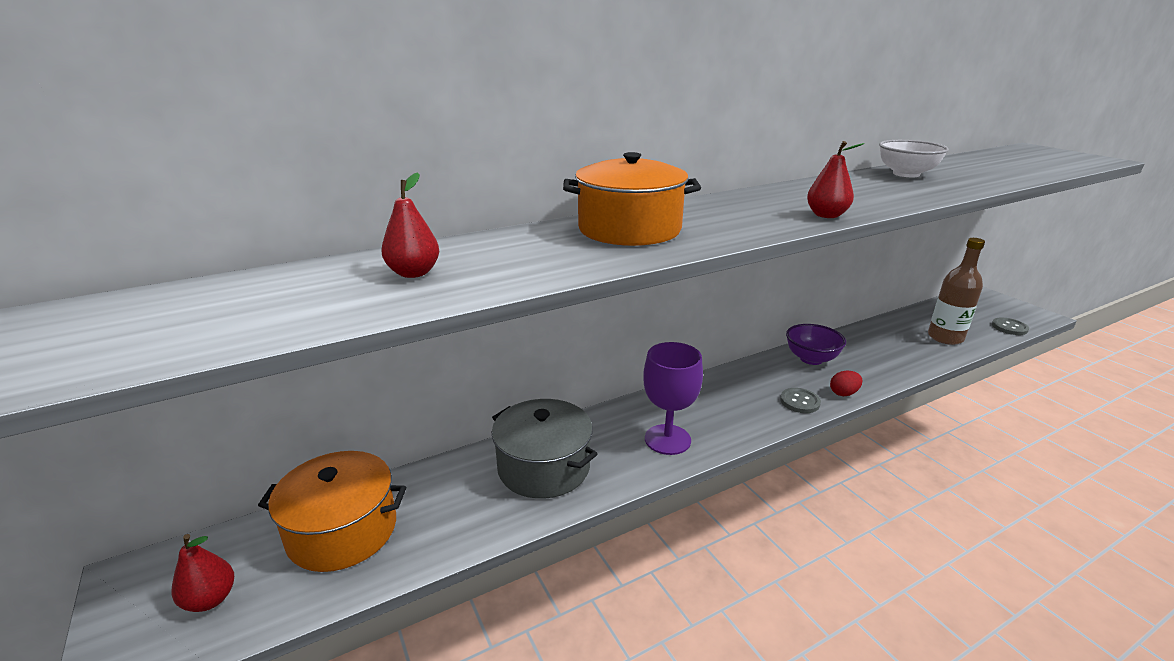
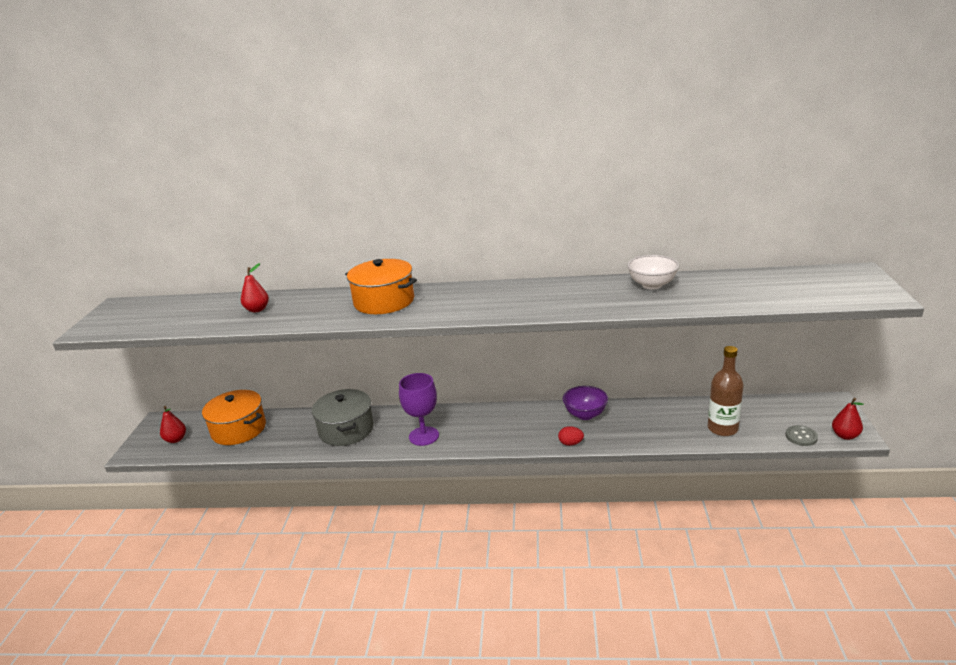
camera: 35 degrees right, 0 degrees up
(799, 402) = (532, 439): grey button -> none
(826, 215) = (507, 313): red pear -> red pear (845, 435)

